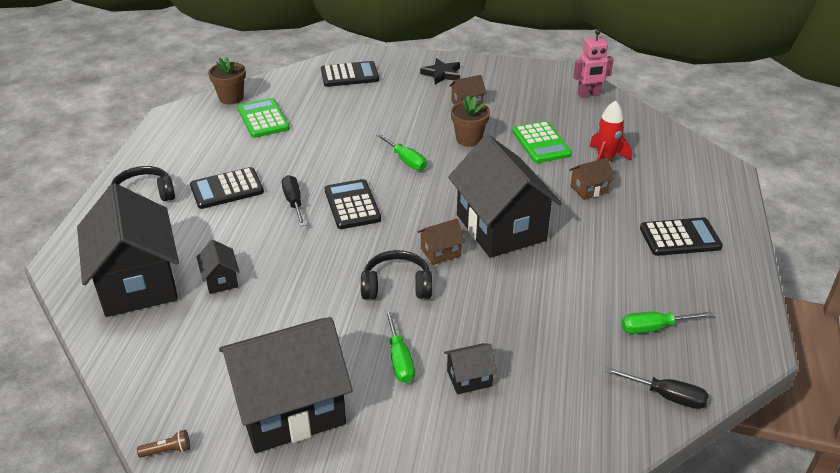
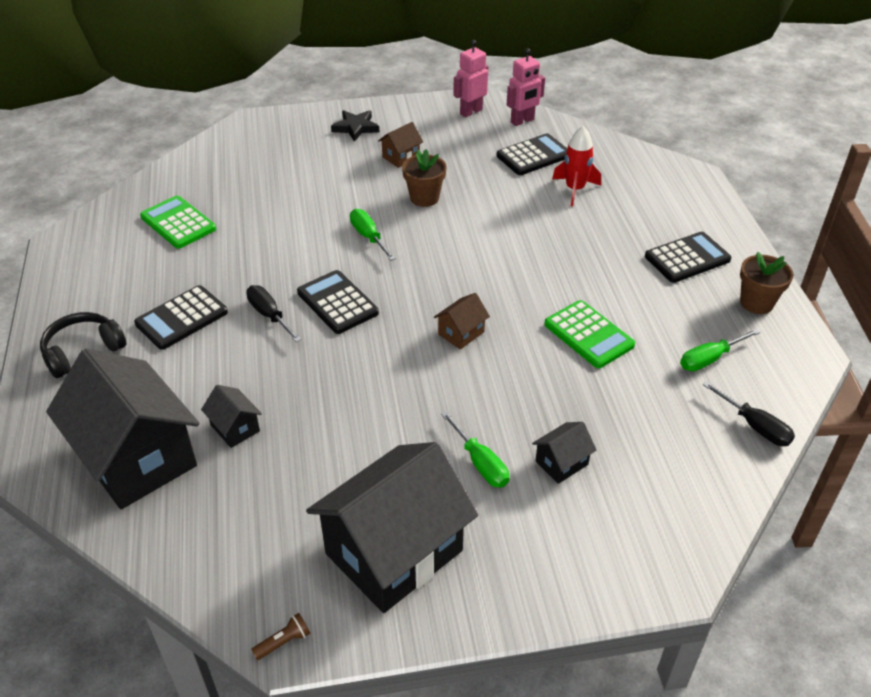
camera: 20 degrees left, 5 degrees up
(231, 98) = (124, 205): brown flower pot -> brown flower pot (756, 303)
(349, 75) = (251, 149): black calculator -> black calculator (533, 156)
(396, 286) = (435, 383): black headphones -> none
(405, 160) = (369, 237): green screwdriver -> green screwdriver turned 150 degrees counterclockwise
(500, 227) = (508, 290): black house -> none
(541, 143) = (502, 186): green calculator -> green calculator (588, 335)
(547, 79) = (471, 112): none -> pink robot
(589, 189) = (575, 227): brown house -> none
(666, 396) = (754, 426): black screwdriver -> black screwdriver turned 45 degrees clockwise

